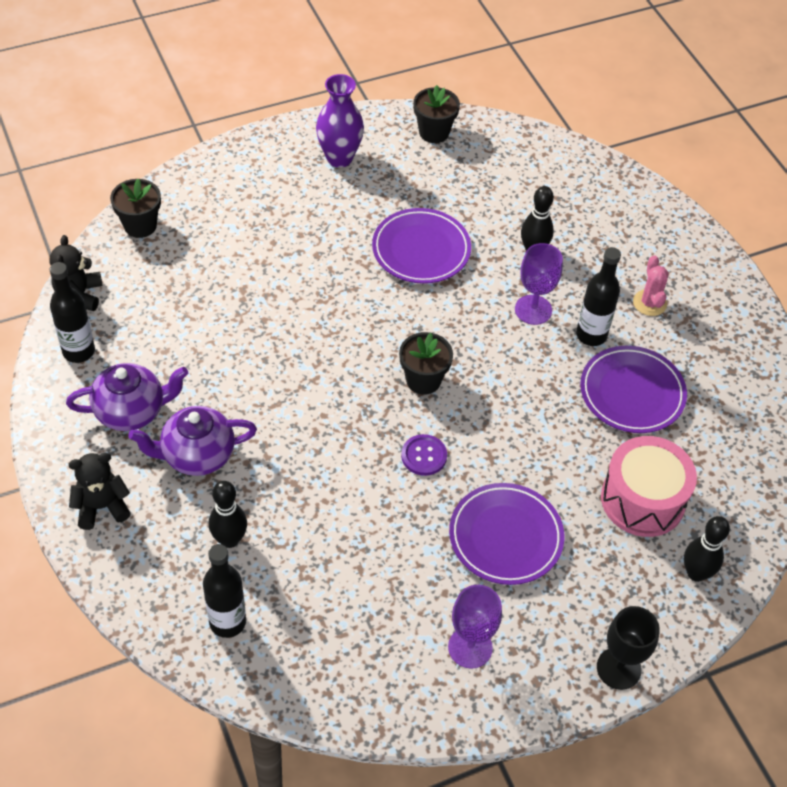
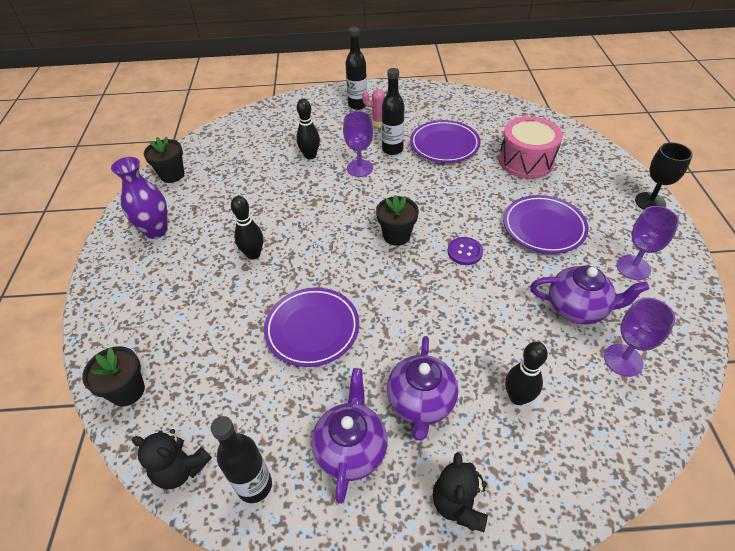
camera: 65 degrees left, 5 degrees down
(227, 622) = (604, 419): black bottle -> black bottle (357, 105)
(312, 638) = (623, 360): none -> purple goblet
(374, 587) = (577, 308): none -> purple teapot
(421, 250) = (277, 208): purple plate -> purple plate (312, 329)
(696, 573) = (582, 154): black bowling pin -> black bowling pin (253, 254)

